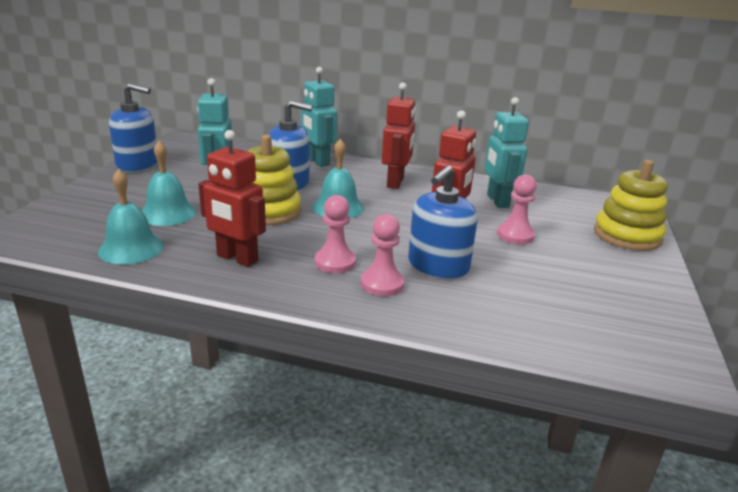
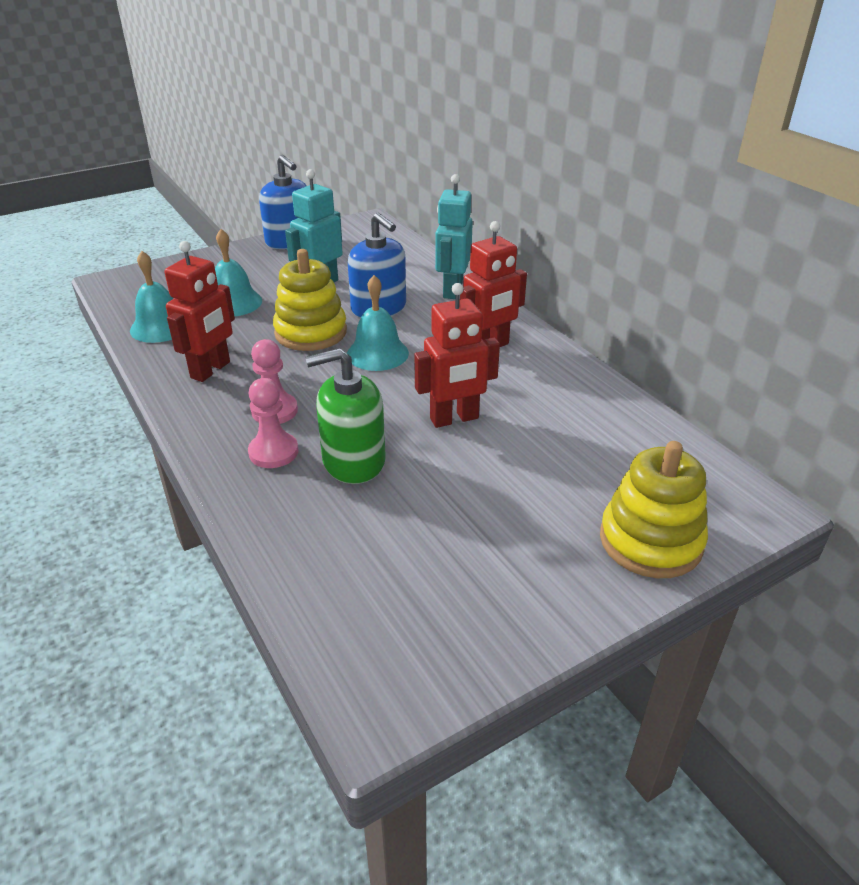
camera: 45 degrees right, 10 degrees up
(237, 258) = (211, 370): red robot -> red robot turned 135 degrees counterclockwise
(438, 266) = (353, 461): blue soap dispenser -> green soap dispenser
(497, 201) = (565, 418): turquoise robot -> none
(515, 235) = (501, 468): pink pawn -> none

